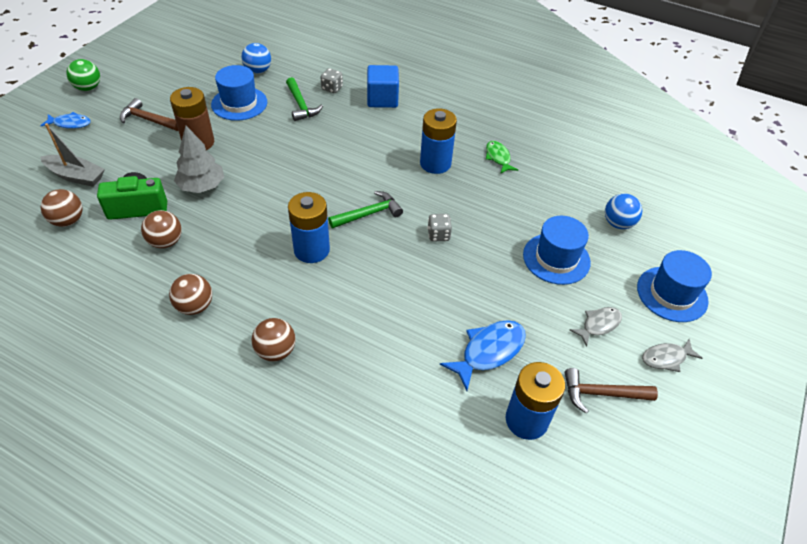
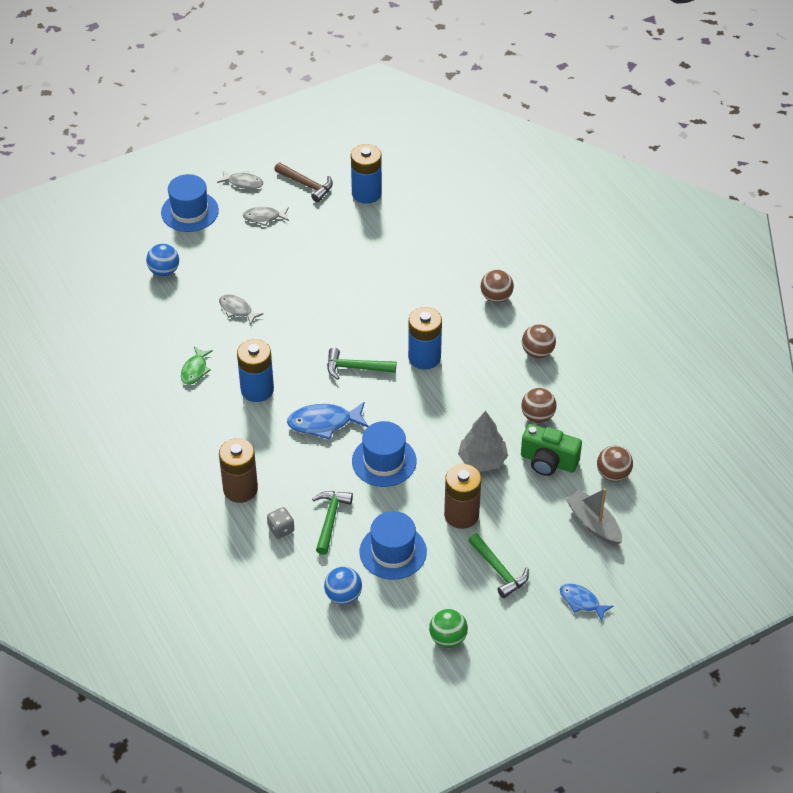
camera: 145 degrees left, 0 degrees up
(88, 88) = (546, 654): green ball -> green ball (448, 638)
(148, 120) = (498, 570): brown hammer -> green hammer
(382, 99) = (240, 489): blue cube -> brown battery
(438, 235) = (315, 325): grey dice -> none
(489, 352) = (354, 235): blue fish -> blue fish (324, 423)
(519, 218) = (237, 310): none -> grey fish
(556, 258) = (243, 269): blue hat -> blue hat (384, 461)

